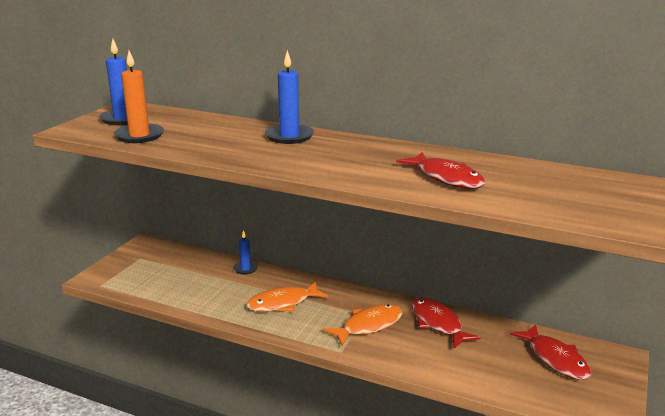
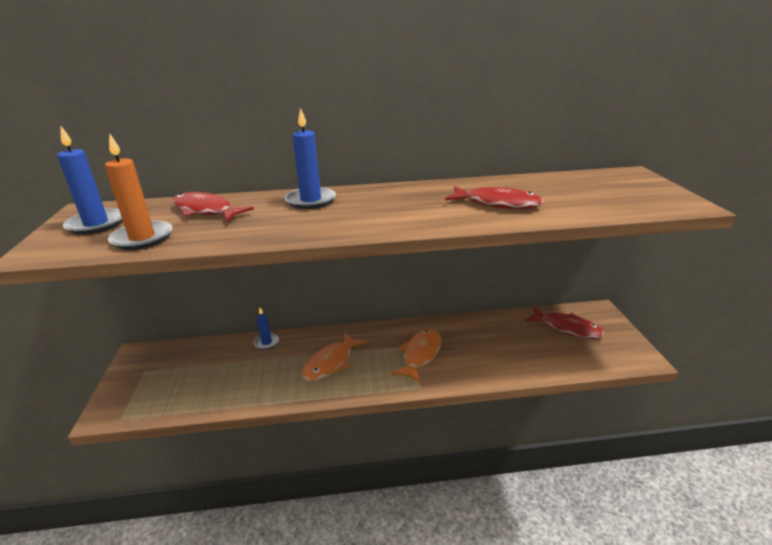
camera: 30 degrees left, 5 degrees up
(438, 323) = (467, 332): red fish -> red fish (205, 211)

